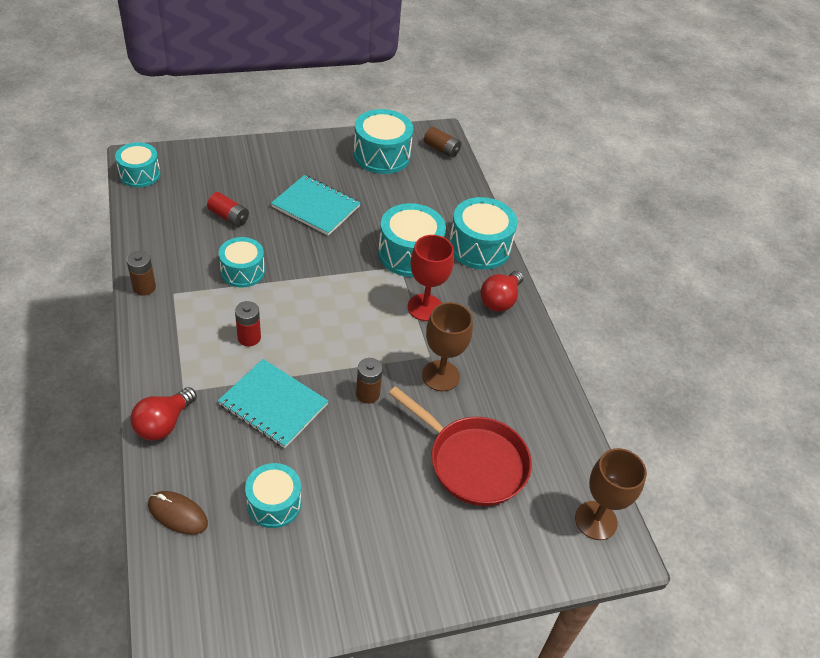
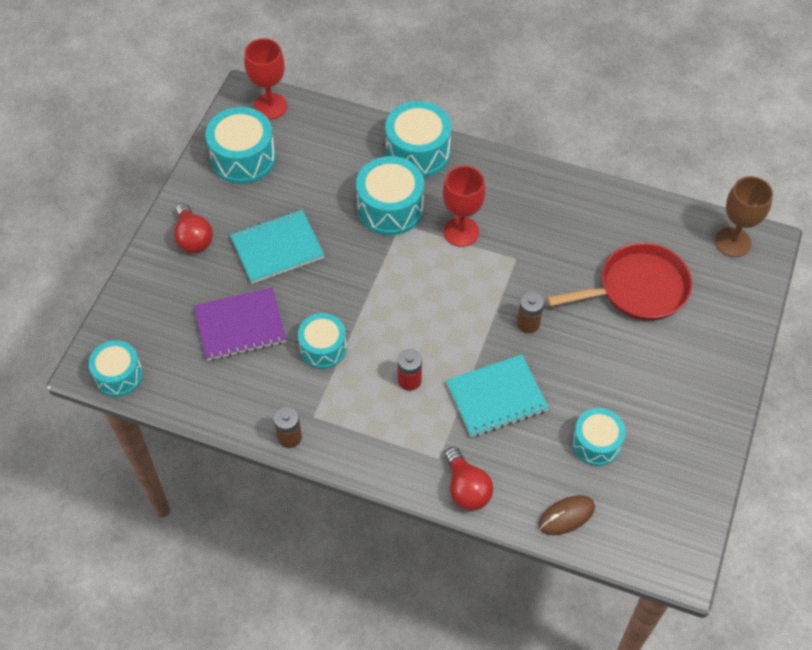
camera: 50 degrees left, 10 degrees up
(229, 217) = (240, 325): red battery -> purple notebook
(440, 376) = (541, 262): brown goblet -> none
(441, 149) = (270, 106): brown battery -> red goblet
(500, 300) = (488, 174): red light bulb -> red light bulb (193, 238)

